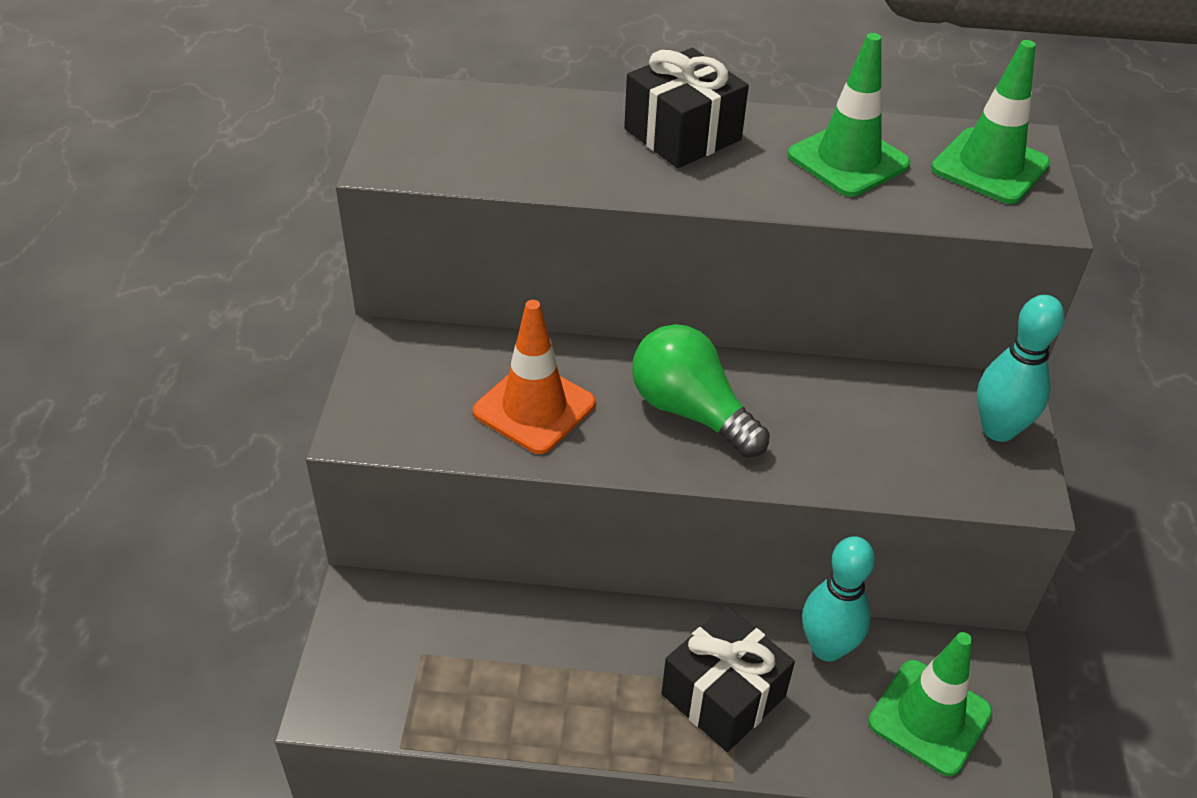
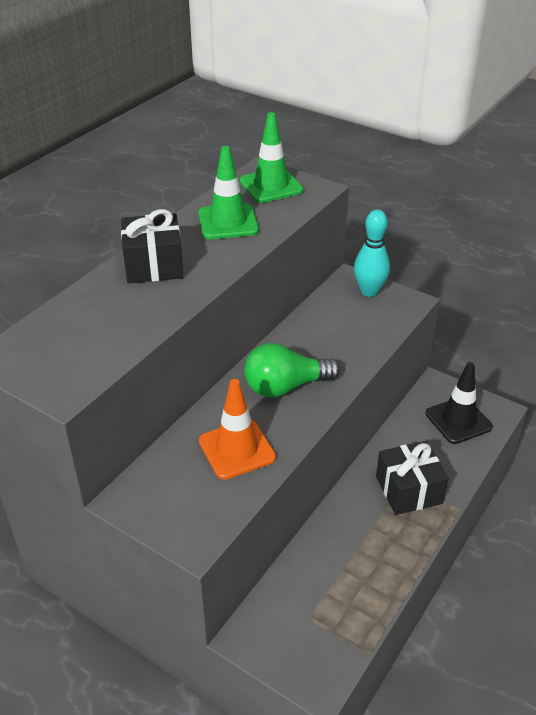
camera: 60 degrees left, 5 degrees down
(827, 647) = (401, 437): turquoise bowling pin -> none
(929, 717) = (458, 420): green traffic cone -> black traffic cone

